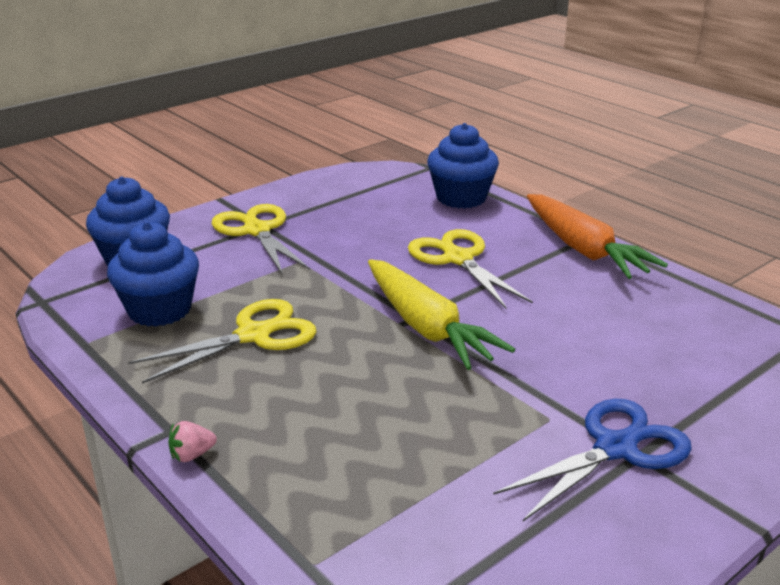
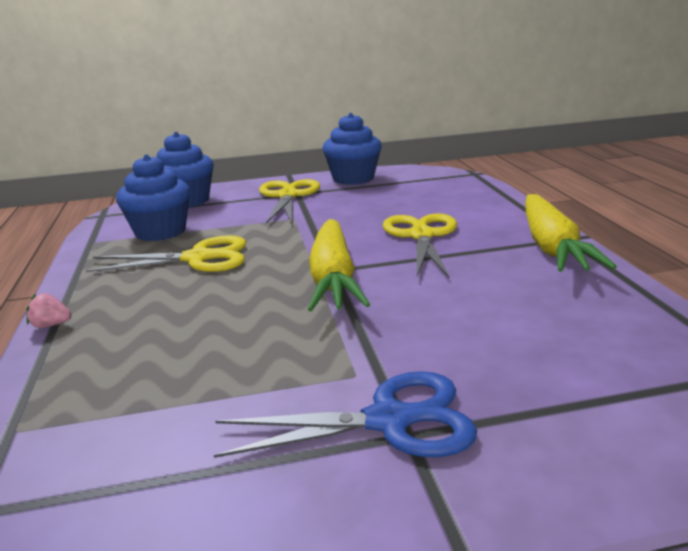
camera: 30 degrees right, 5 degrees down
(461, 198) = (476, 195): blue cupcake -> blue cupcake (353, 178)
(584, 249) = (552, 247): orange carrot -> yellow carrot

